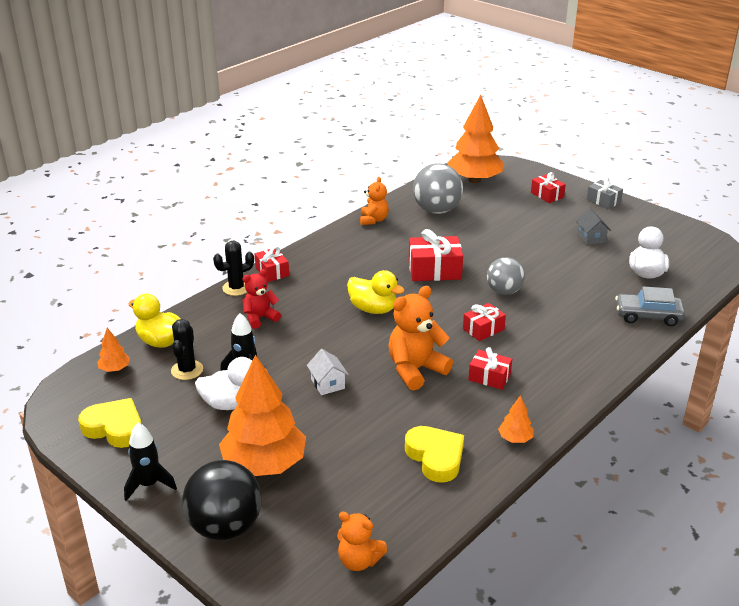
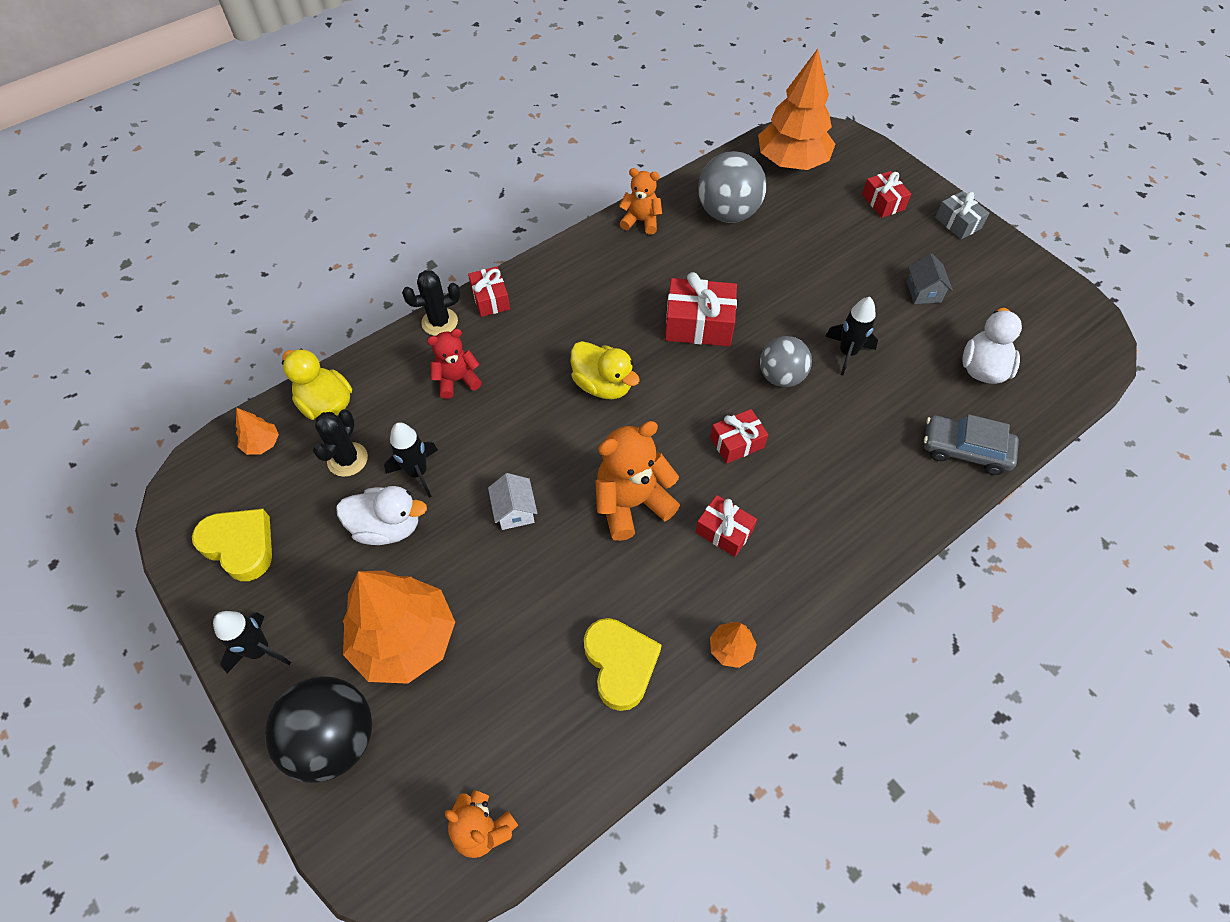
camera: 10 degrees right, 25 degrees up
(373, 220) = (641, 221): orange teddy bear -> orange teddy bear turned 90 degrees counterclockwise
(547, 274) = (847, 353): none -> black rocket

